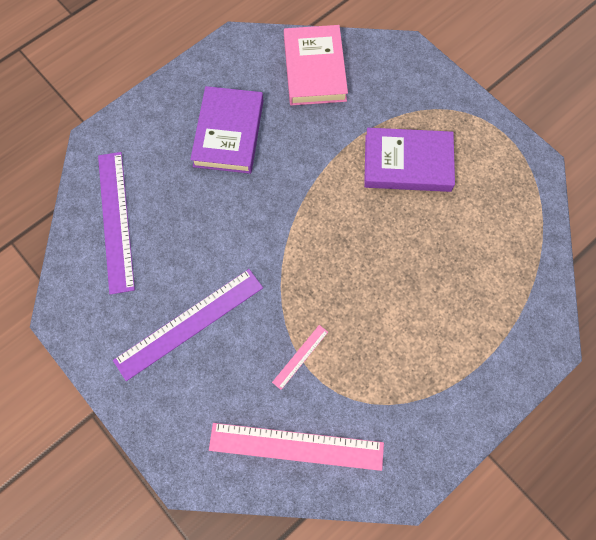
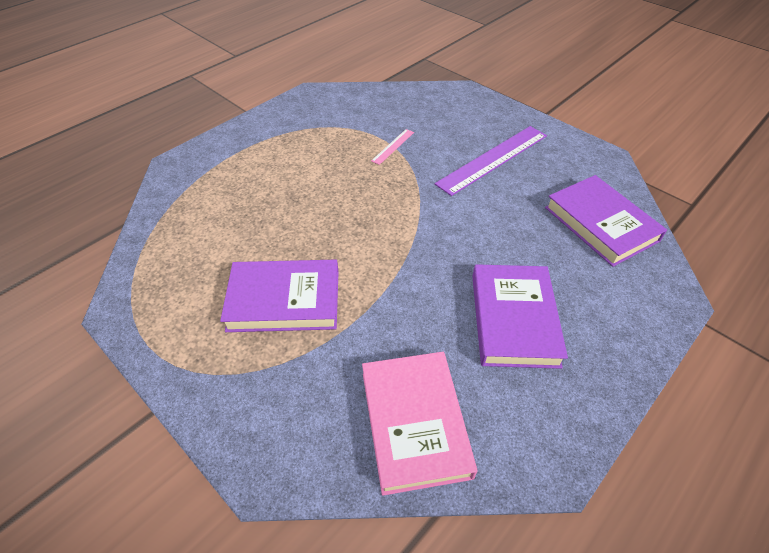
camera: 175 degrees right, 20 degrees down
(116, 220) = (600, 224): purple ruler -> purple book
(296, 446) = (389, 105): pink ruler -> none

